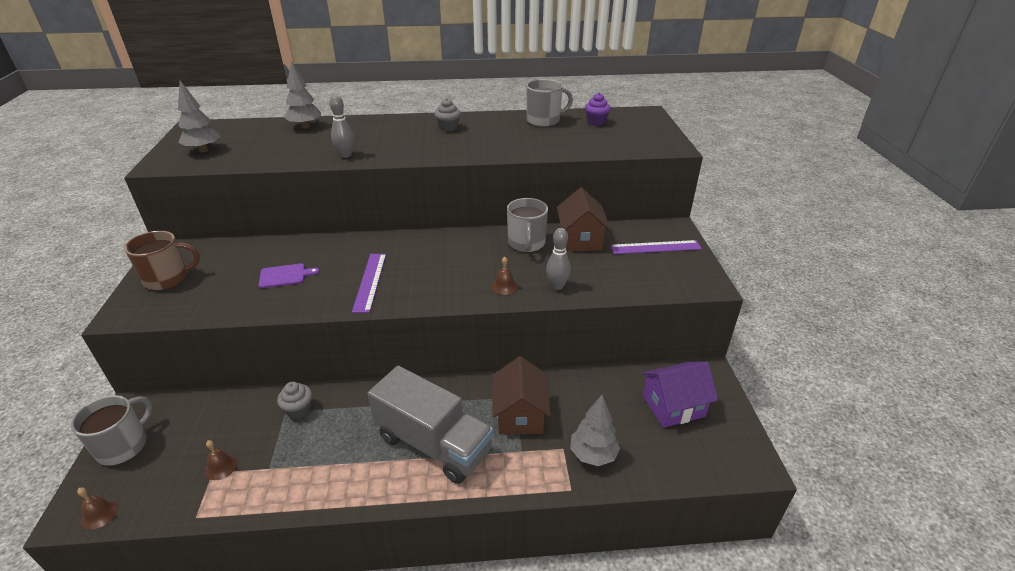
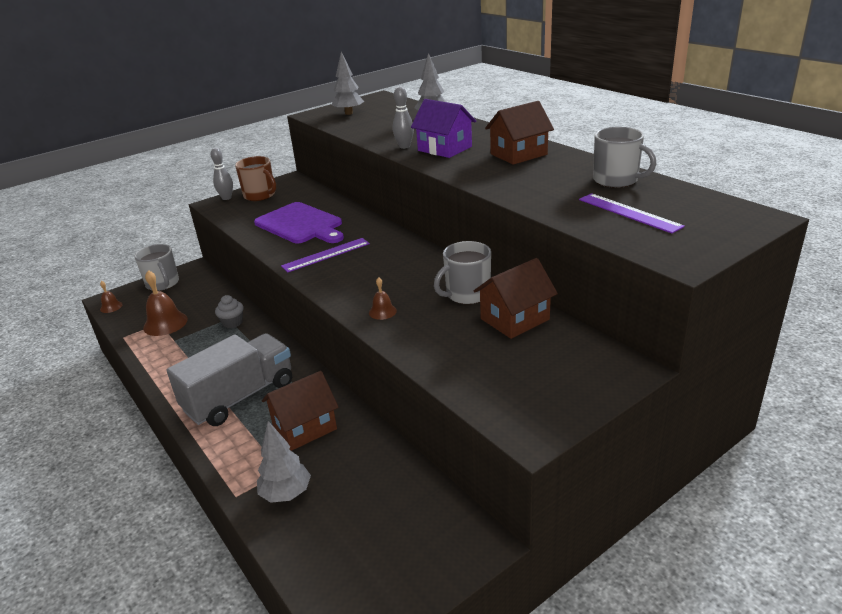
camera: 60 degrees right, 5 degrees down
(123, 446) = (163, 284): grey mug -> grey mug turned 60 degrees clockwise
(221, 467) = (165, 323): brown bell -> brown bell, size x1.91
(285, 276) = (300, 224): purple cutting board -> purple cutting board, size x2.10
(433, 443) = (240, 397): grey truck -> grey truck turned 135 degrees counterclockwise
(448, 128) = (518, 154): grey cupcake -> brown house
(557, 286) = (413, 337): grey bowling pin -> grey bowling pin (226, 198)
(596, 122) = (667, 202): purple cupcake -> none
(655, 247) = (564, 370): purple ruler -> purple ruler (629, 212)
(673, 406) = (398, 529): purple house -> purple house (444, 148)

